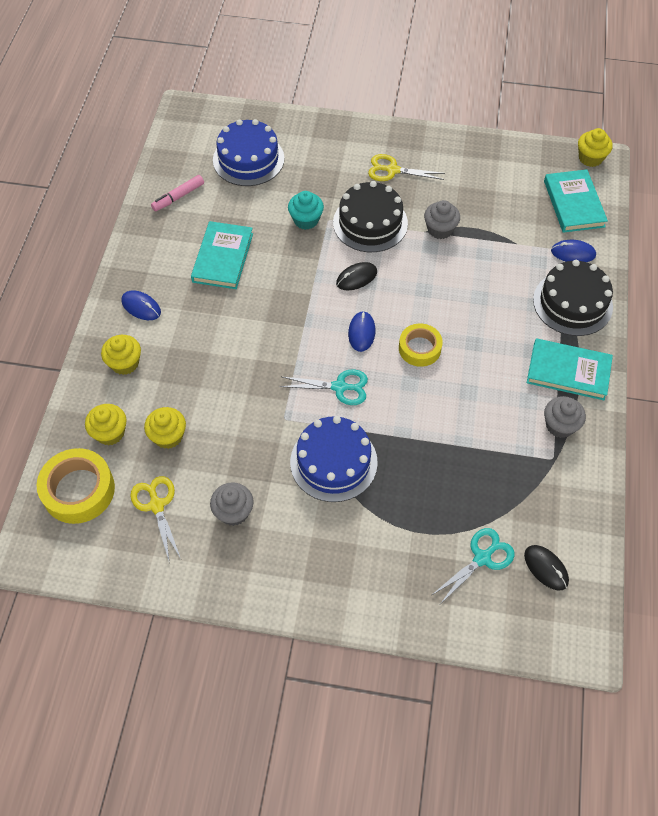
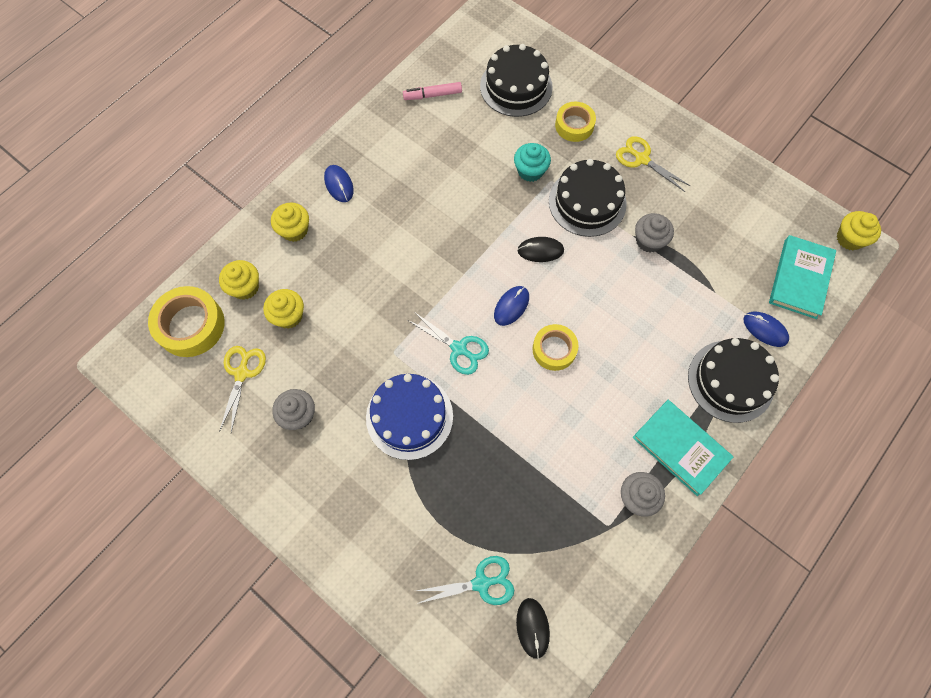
camera: 30 degrees right, 10 degrees up
(222, 257) = (435, 172): turquoise book -> none
(248, 159) = (516, 86): blue cake -> black cake
(319, 168) = (574, 125): none -> yellow tape

